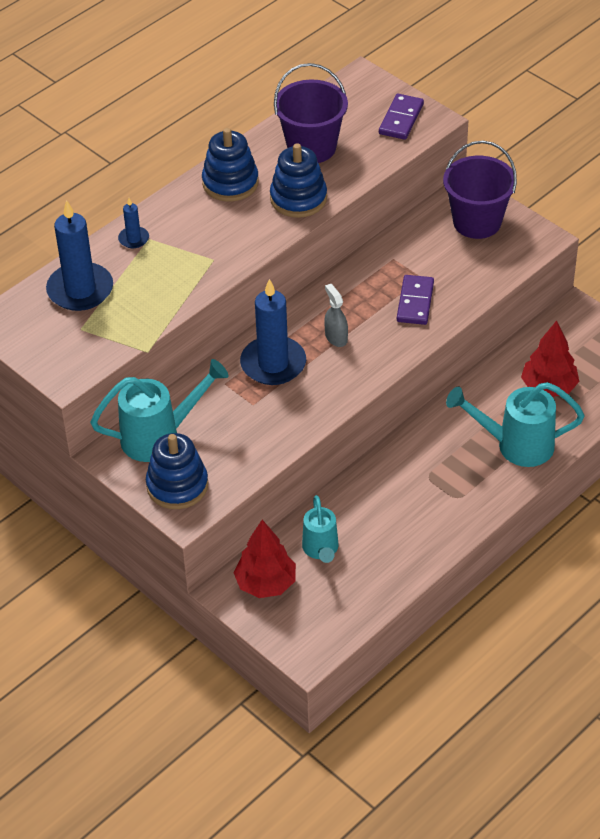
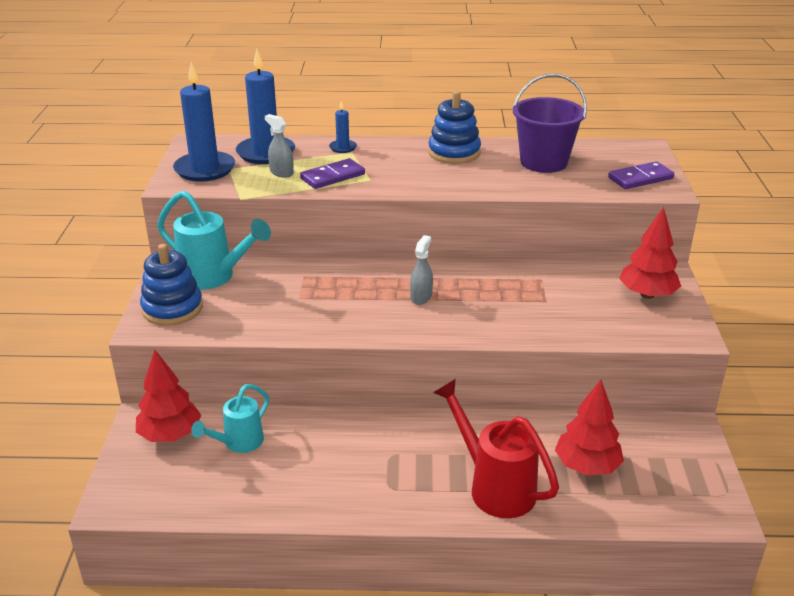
camera: 45 degrees right, 15 degrees down
(131, 301) = (281, 172): none -> grey spray bottle
(273, 364) = (352, 285): blue candle -> blue candle (205, 169)
(298, 198) = (486, 180): blue stacking toy -> none
(415, 302) = (516, 312): purple domino -> purple domino (332, 176)
(477, 222) = (647, 294): purple bucket -> red tree
(516, 445) = (495, 487): turquoise watering can -> red watering can

